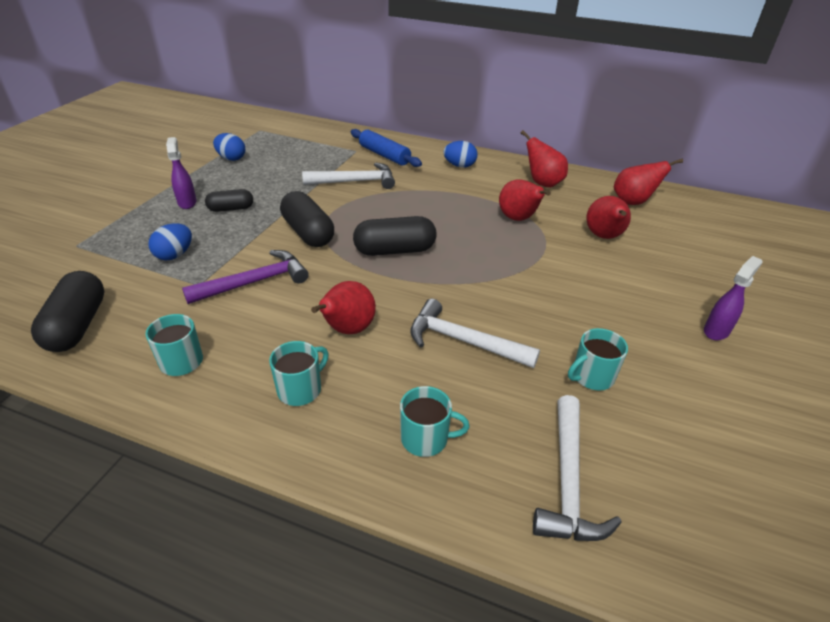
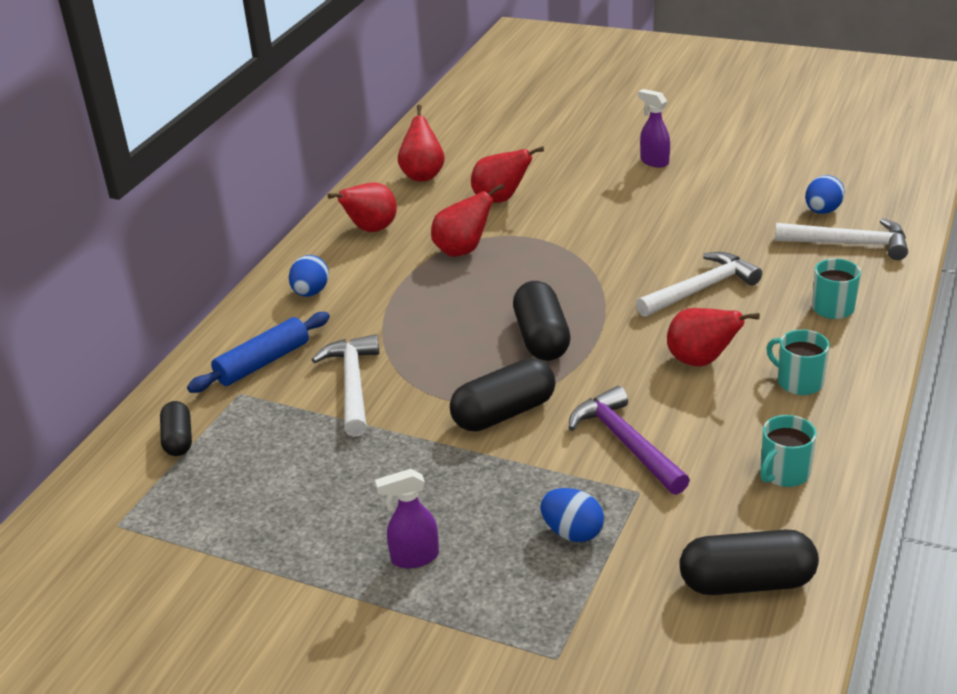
camera: 85 degrees left, 5 degrees down
(231, 158) = (246, 538): blue egg -> blue egg (822, 211)
(231, 209) = (436, 502): black capsule -> black capsule (178, 439)
(463, 341) = (701, 289): white hammer -> white hammer turned 150 degrees counterclockwise
(591, 376) = (731, 225): turquoise mug -> none

